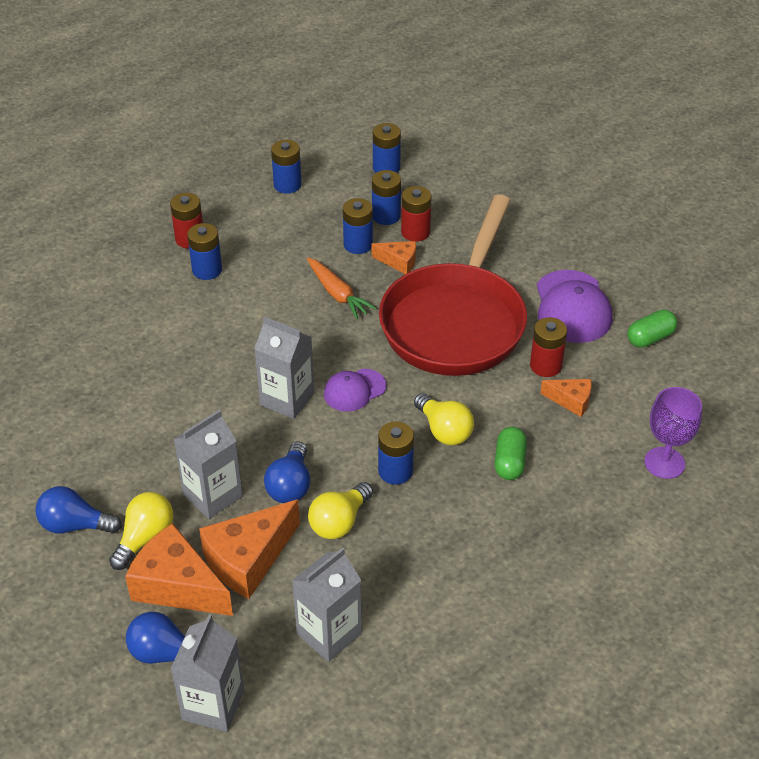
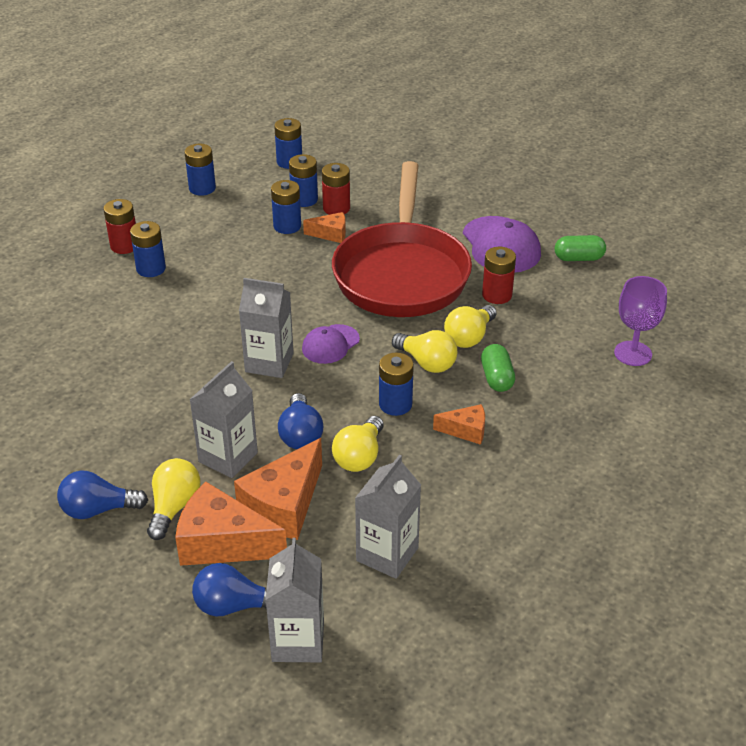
camera: 15 degrees left, 5 degrees down
(337, 294) = (284, 269): orange carrot -> none
(498, 410) = (469, 337): none -> yellow light bulb
(571, 401) = (531, 319): orange cheese -> orange cheese (466, 430)
(650, 338) = (578, 258): green capsule -> green capsule turned 45 degrees clockwise

